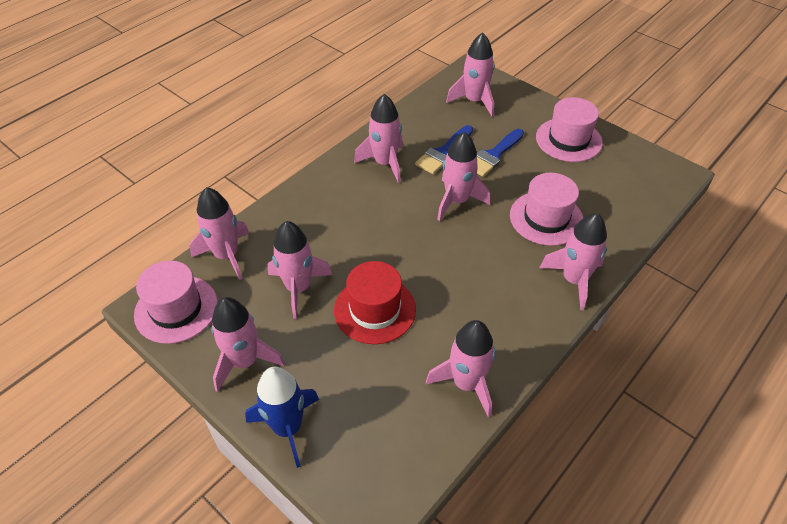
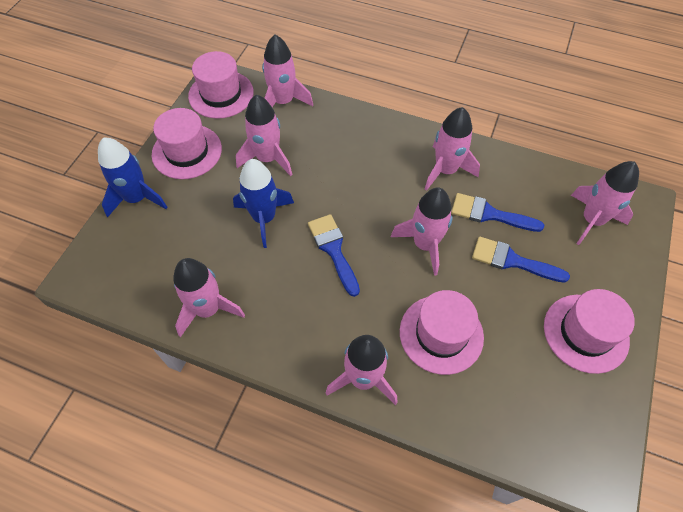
camera: 70 degrees right, 10 degrees up
(244, 361) = (187, 151): pink rocket -> pink hat
(375, 309) = (264, 218): red hat -> blue rocket
(436, 264) = (333, 250): none -> blue brush

